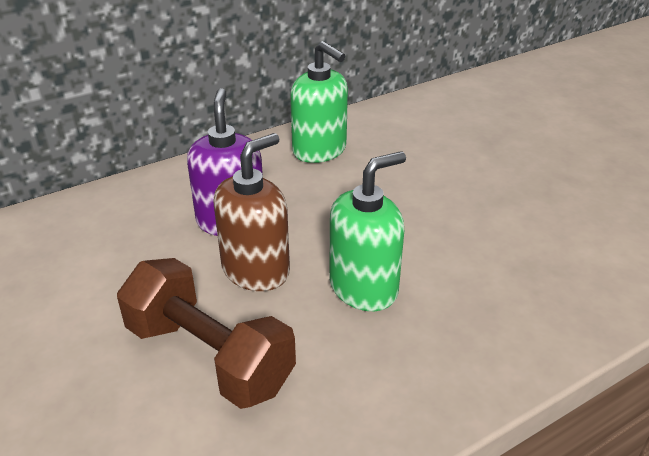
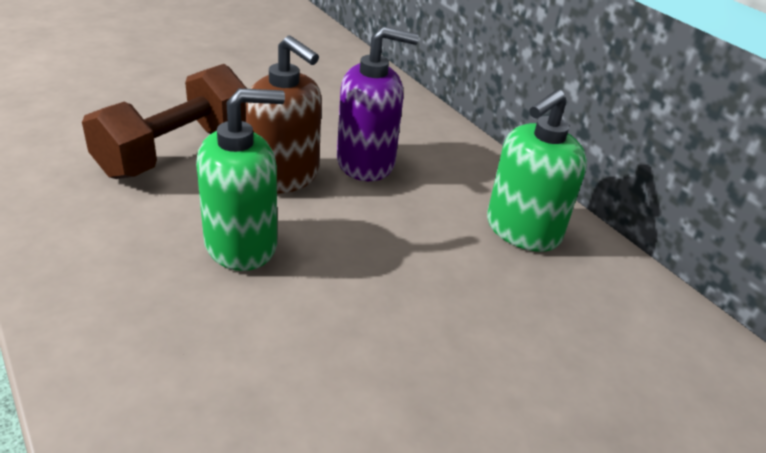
camera: 85 degrees right, 0 degrees up
(364, 288) = (241, 244): green soap dispenser -> green soap dispenser turned 75 degrees counterclockwise

